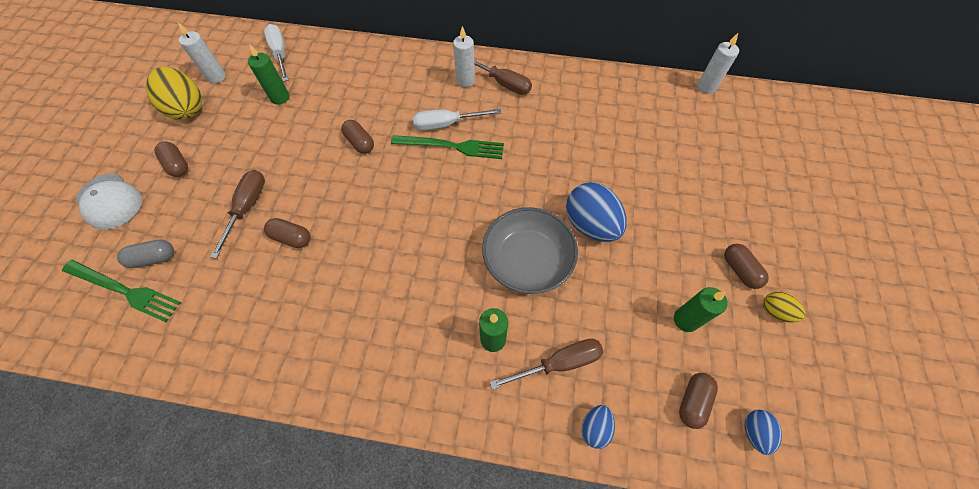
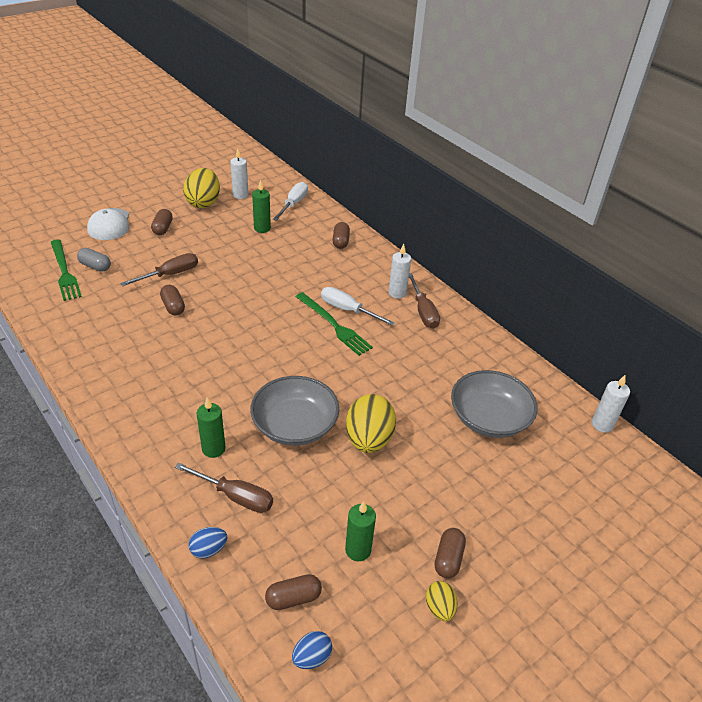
camera: 40 degrees right, 20 degrees down
(360, 143) = (277, 284): brown capsule -> brown capsule (340, 242)
(590, 225) = (368, 439): blue egg -> yellow egg
(642, 138) = (489, 418): none -> grey bowl

